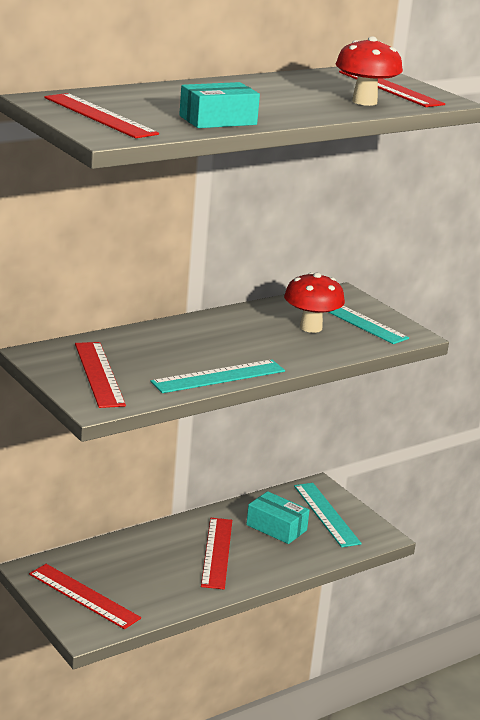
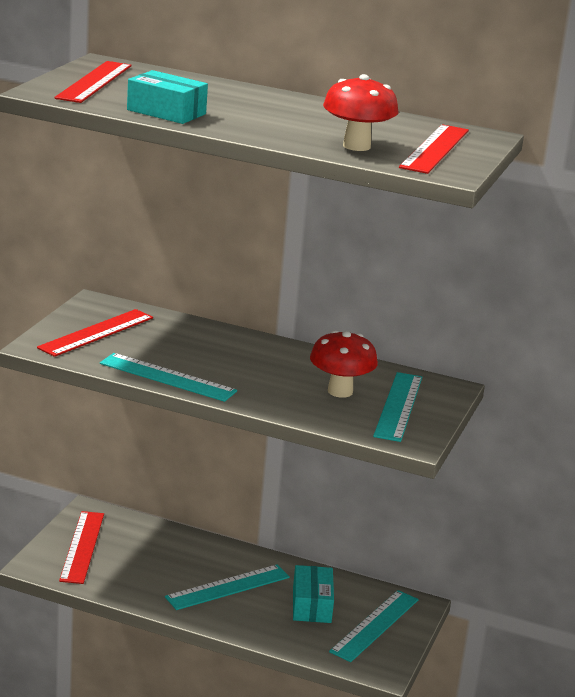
camera: 55 degrees right, 0 degrees up
(217, 552) = (228, 587): red ruler -> turquoise ruler

